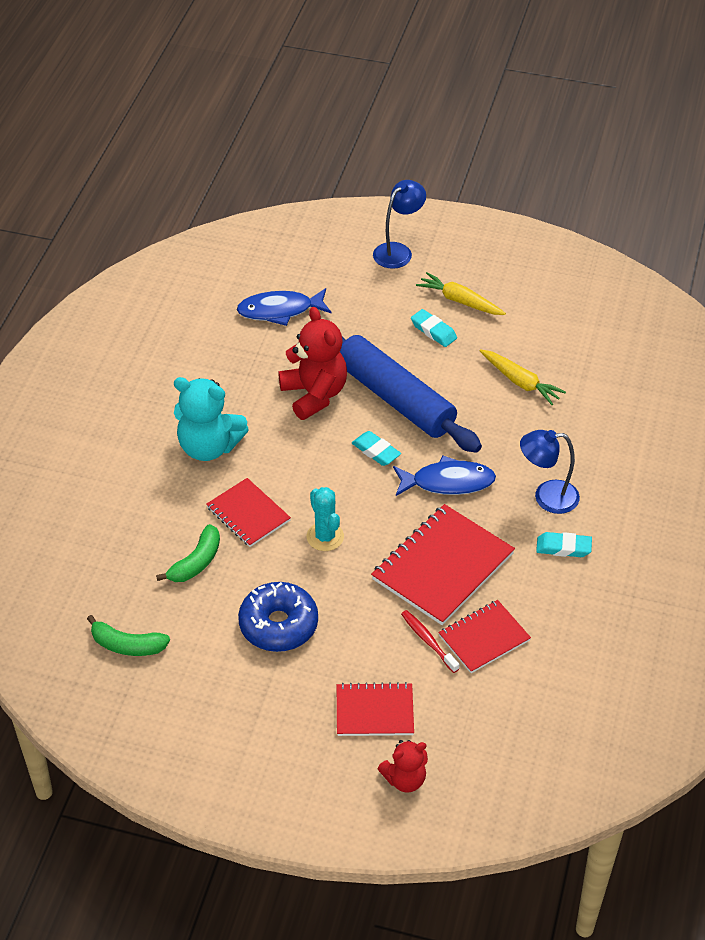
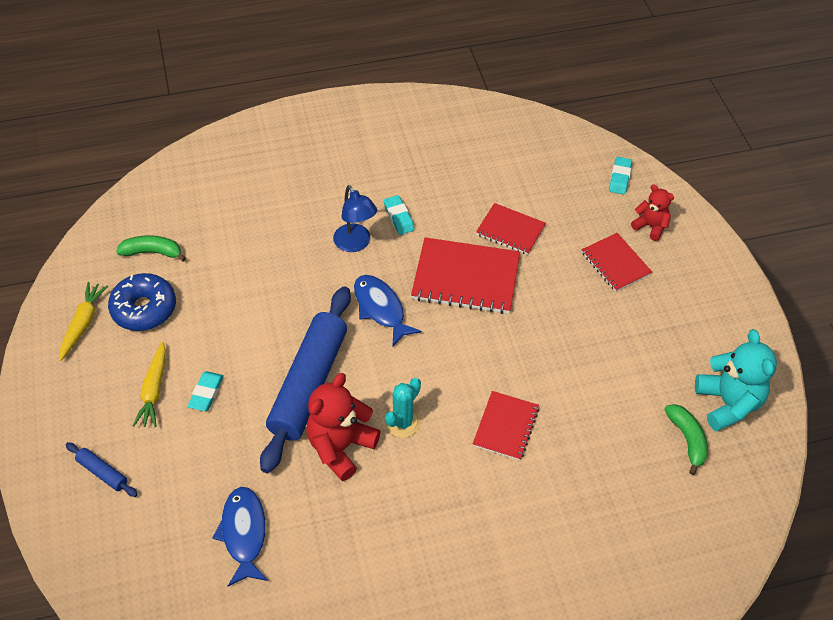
camera: 120 degrees left, 5 degrees up
(196, 562) = (578, 437): green banana -> green banana (152, 252)
(209, 447) = (454, 497): turquoise teddy bear -> turquoise teddy bear (728, 403)
(278, 625) = (592, 351): blue donut -> blue donut (144, 309)
(280, 310) = (244, 534): blue fish -> blue fish turned 150 degrees counterclockwise
(325, 537) = (490, 362): turquoise cactus -> turquoise cactus (403, 422)
(376, 451) = (379, 370): turquoise eraser -> turquoise eraser (619, 178)
(398, 251) = (102, 472): blue lamp -> blue rolling pin
(428, 641) = (536, 259): red toothbrush -> none
(520, 382) = (238, 306): yellow carrot -> yellow carrot (83, 323)

